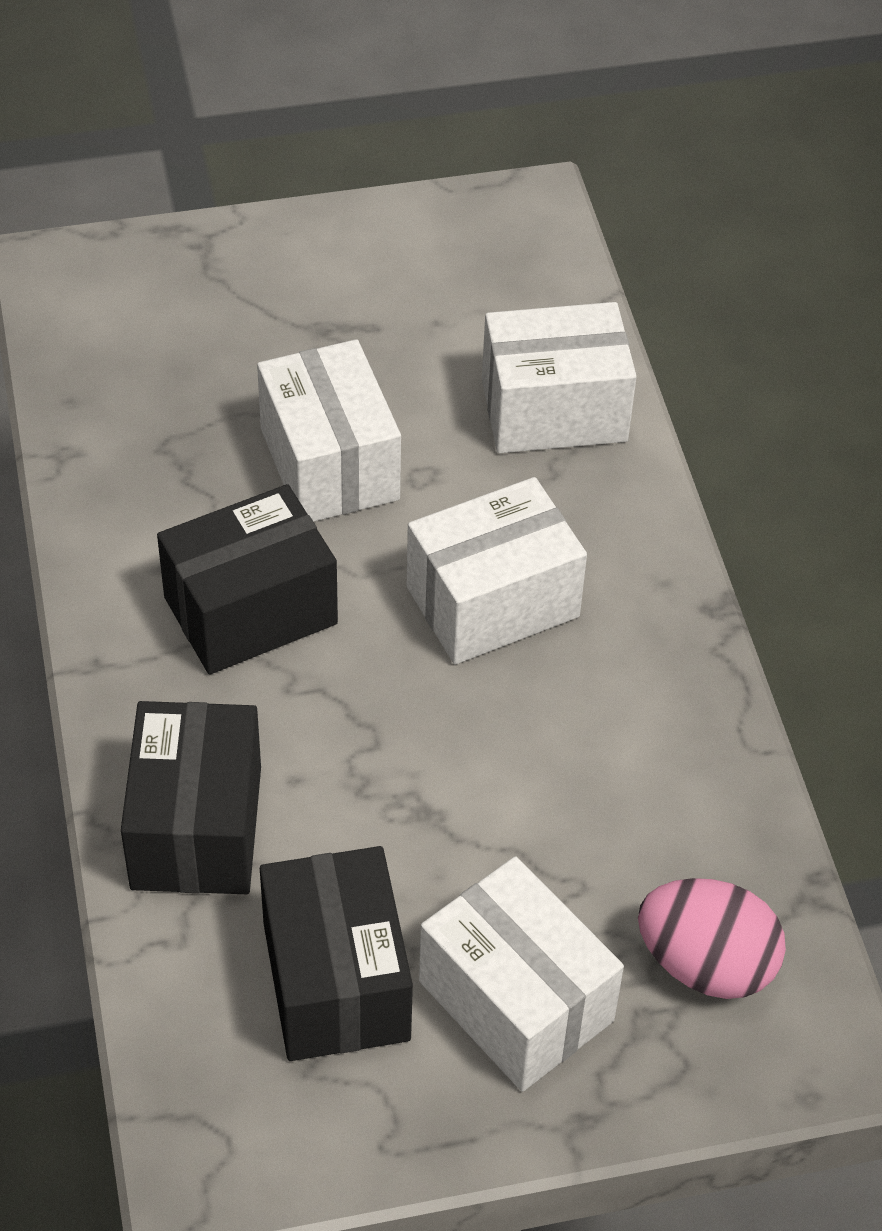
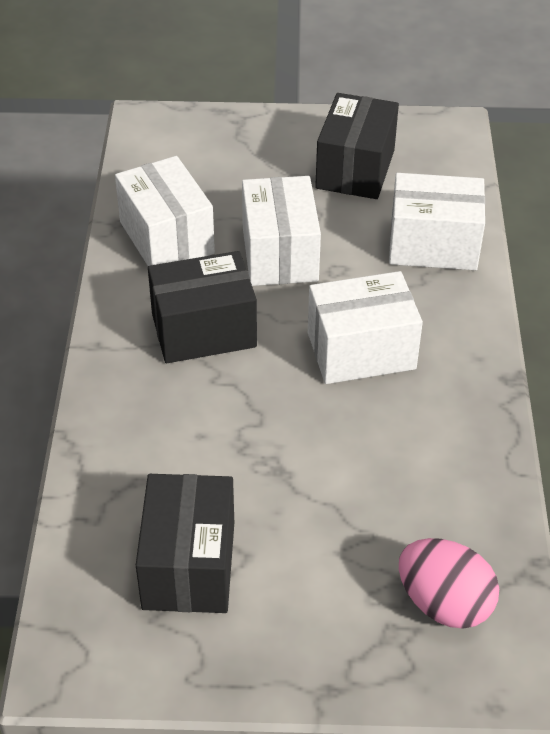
camera: 15 degrees right, 5 degrees down
(196, 827) = (128, 453): black box -> black box (355, 169)
(515, 1001) = (306, 601): white box -> white box (166, 237)

